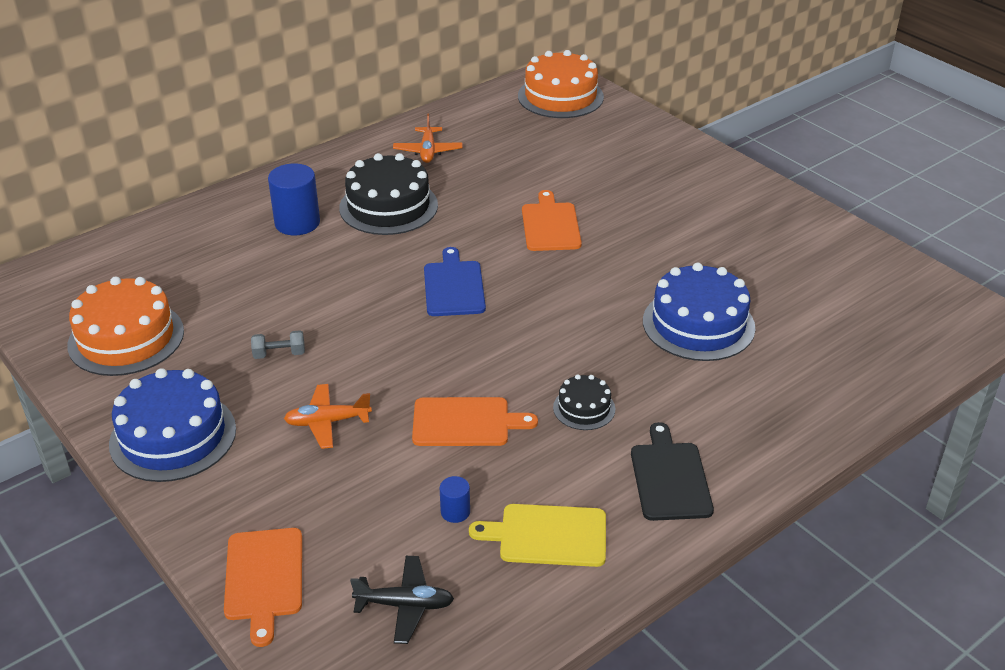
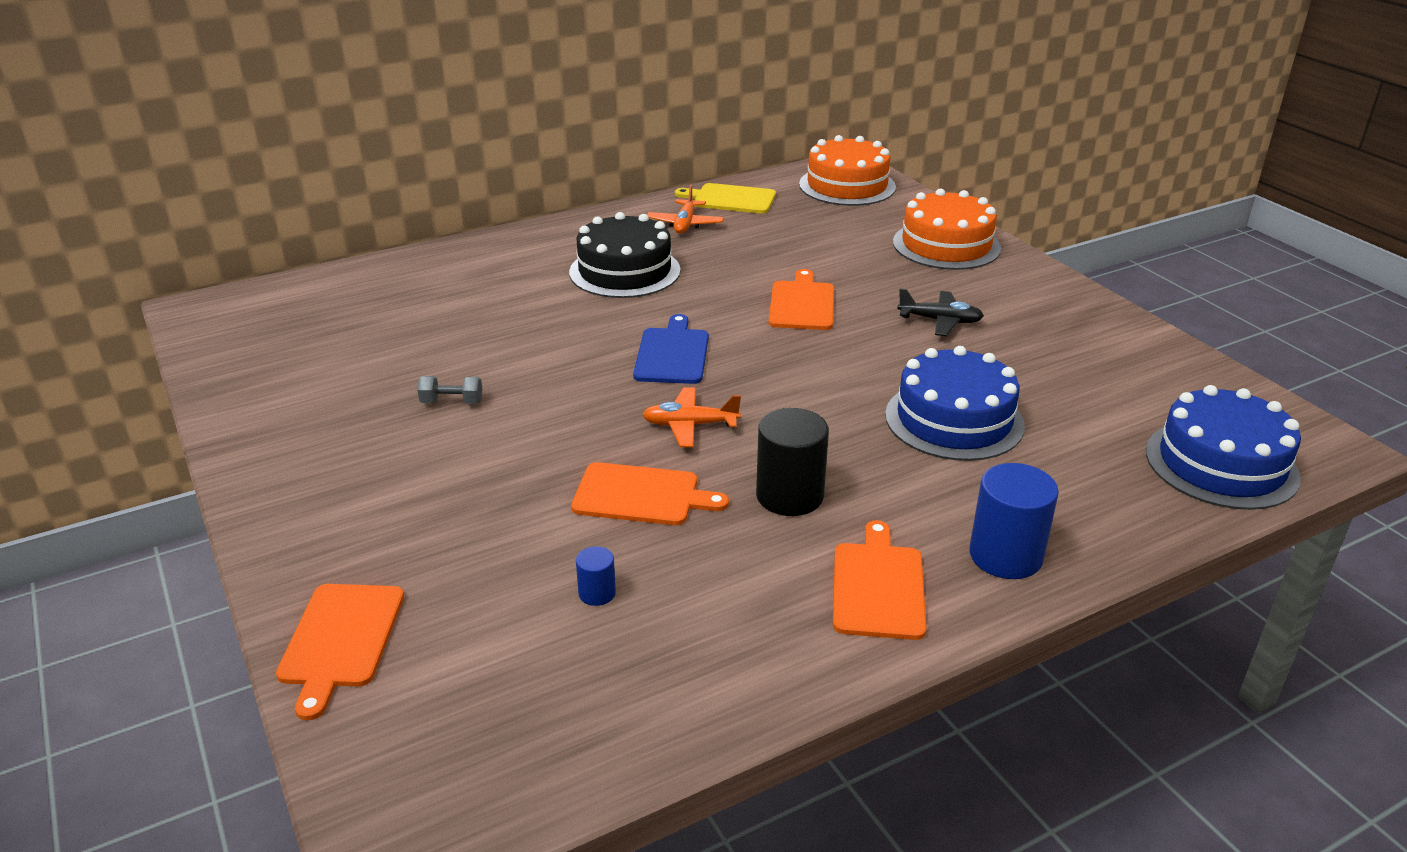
camera: 10 degrees right, 5 degrees down
(126, 338) = (292, 370): orange cake -> orange cake (946, 245)
(173, 436) = (300, 473): blue cake -> blue cake (1221, 464)
(297, 223) = (520, 278): blue cylinder -> blue cylinder (1005, 556)
(327, 422) = (479, 477): orange plane -> orange plane (690, 425)
(405, 605) = (499, 694): black plane -> black plane (940, 321)
(548, 535) = (704, 635): yellow cutting board -> yellow cutting board (731, 199)
(584, 408) = (789, 495): black cake -> black cylinder
(670, 478) = (878, 586): black cutting board -> orange cutting board

